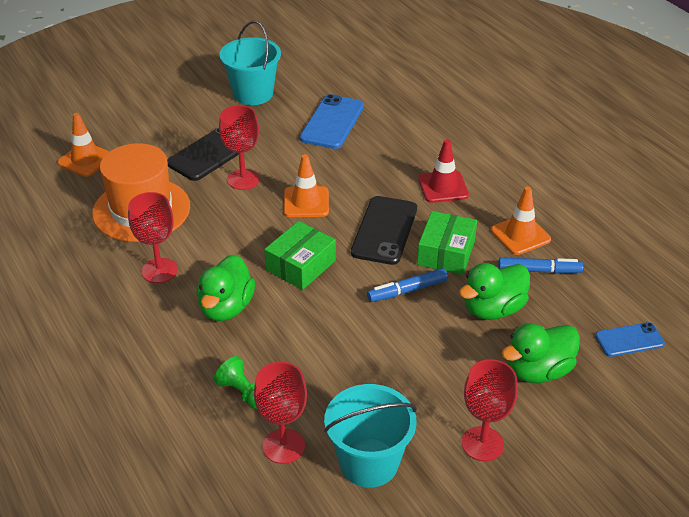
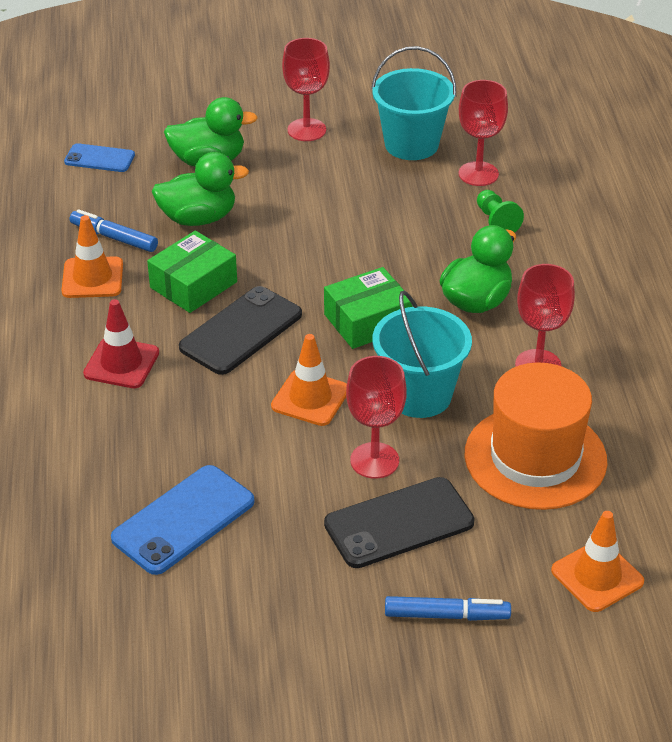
camera: 155 degrees left, 0 degrees up
(253, 94) = (269, 629): turquoise bucket -> turquoise bucket (419, 395)
(407, 290) = (269, 260): blue marker -> blue marker (446, 615)

